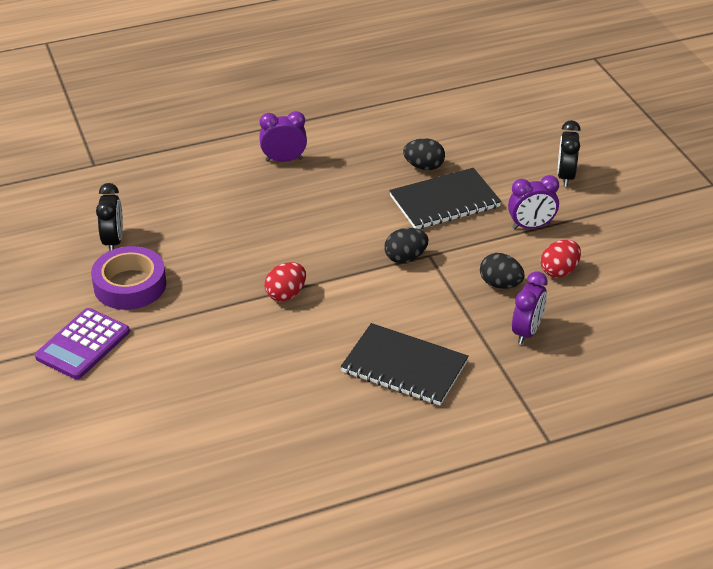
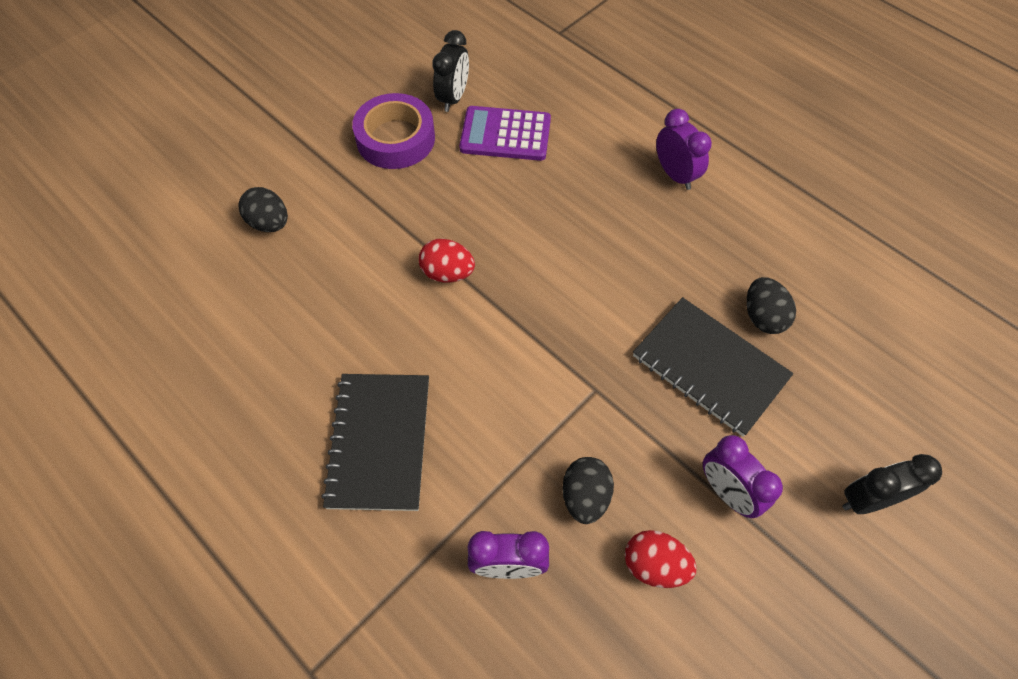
camera: 65 degrees right, 20 degrees up
(83, 344) = (295, 143): purple calculator -> purple calculator (505, 134)
(113, 241) = (453, 98): black clock -> black clock turned 45 degrees counterclockwise
(405, 258) = (575, 366): black egg -> black egg (269, 223)

